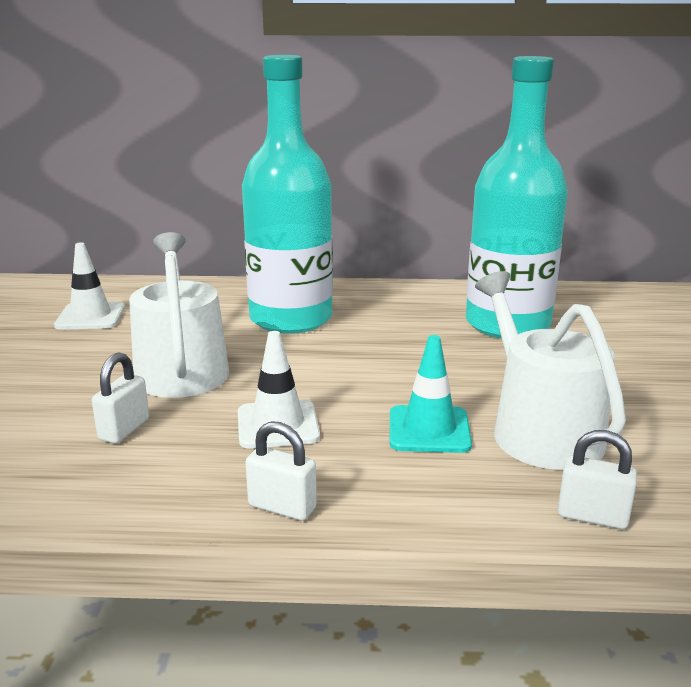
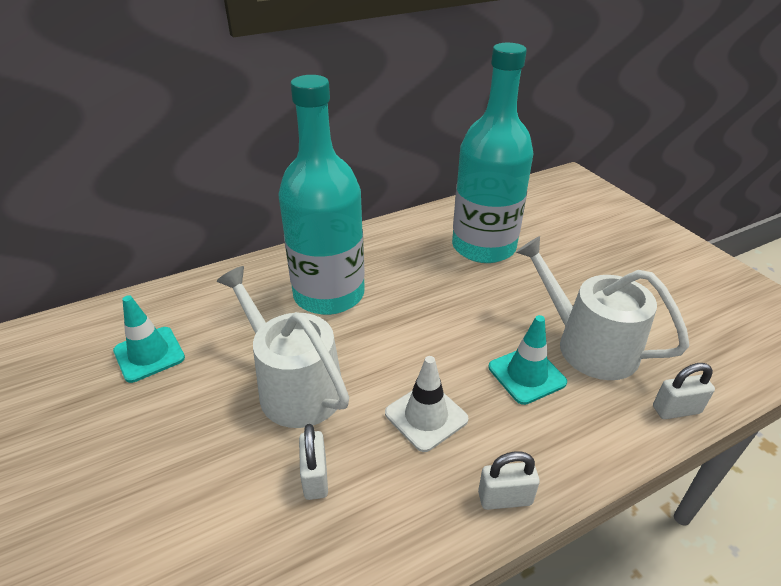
camera: 30 degrees left, 15 degrees up
(90, 316) = (149, 354): white traffic cone -> turquoise traffic cone

